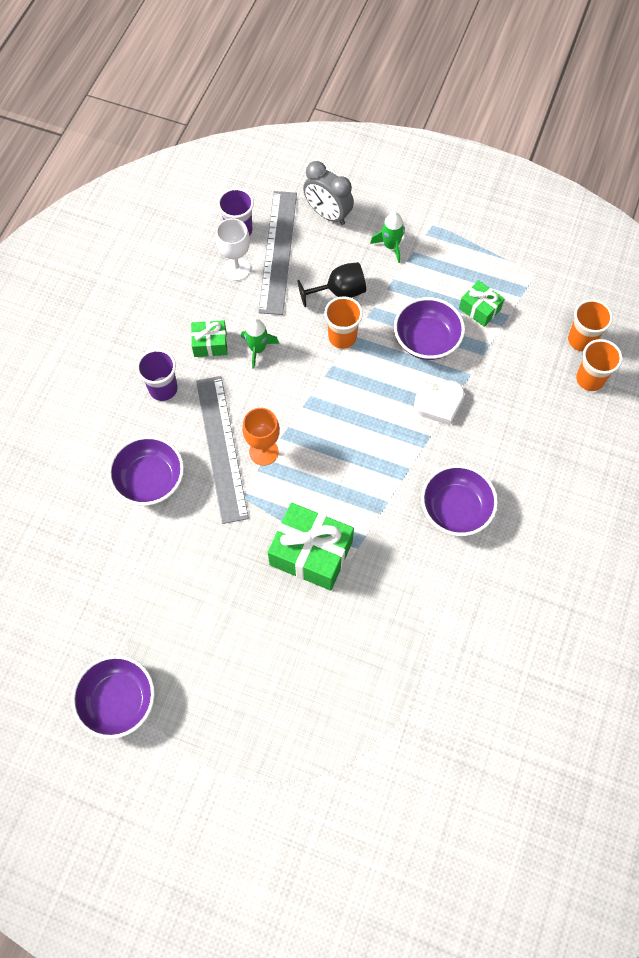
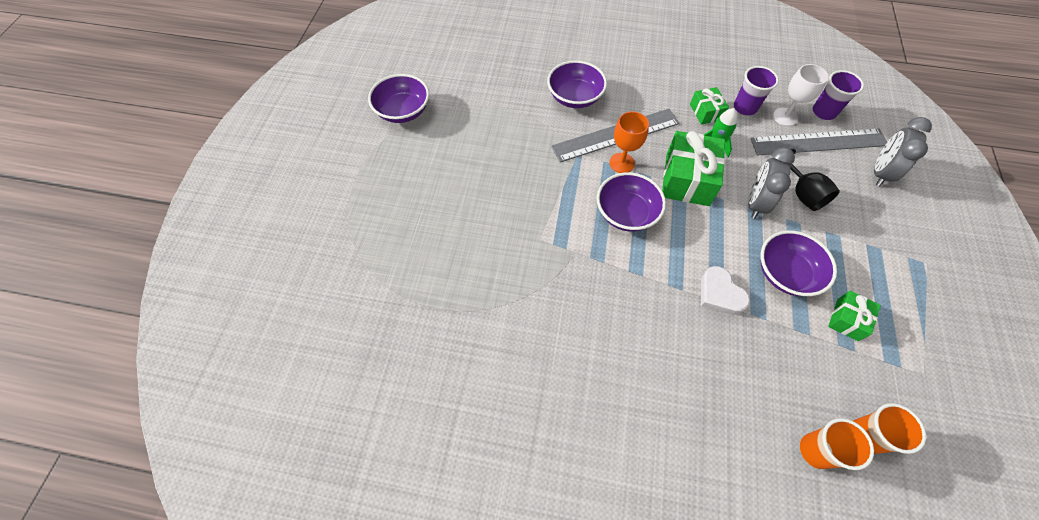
camera: 80 degrees right, 5 degrees down
(163, 389) = (653, 91): purple cup -> purple cup (745, 108)
(311, 553) = (540, 210): green gift -> green gift (687, 179)
(342, 337) = (755, 202): orange cup -> grey clock
(391, 246) = (876, 228): green rocket -> none
(455, 509) = (613, 322): purple bowl -> purple bowl (626, 213)

